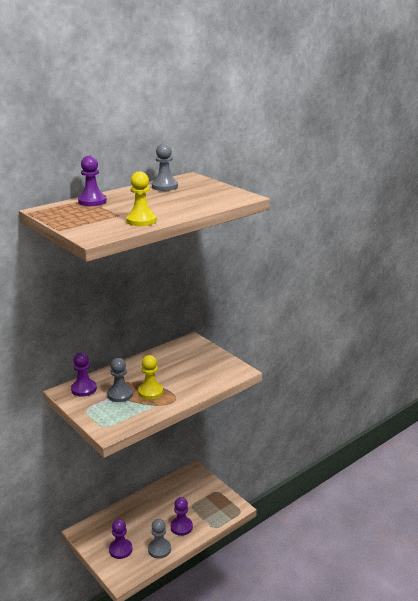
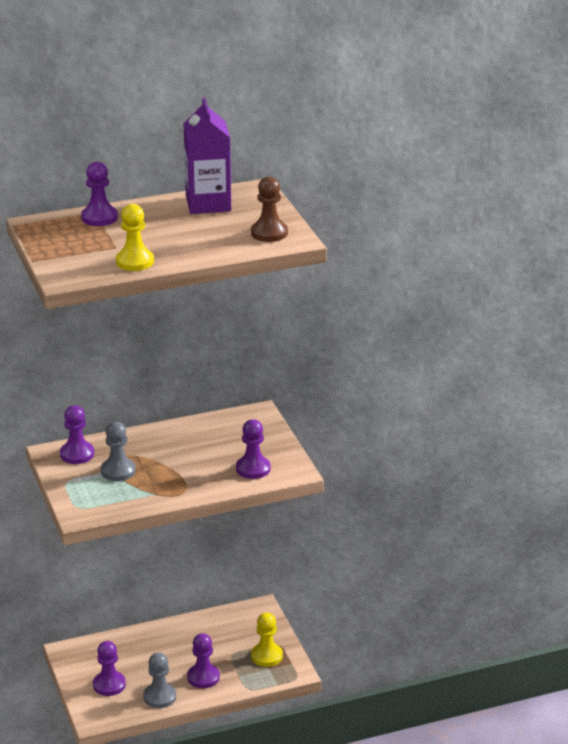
camera: 20 degrees right, 5 degrees up
(150, 392) = (158, 475): yellow pawn -> yellow pawn (266, 656)
(164, 186) = (208, 203): grey pawn -> purple carton
(212, 374) = (253, 469): none -> purple pawn
(223, 195) = (269, 233): none -> brown pawn

